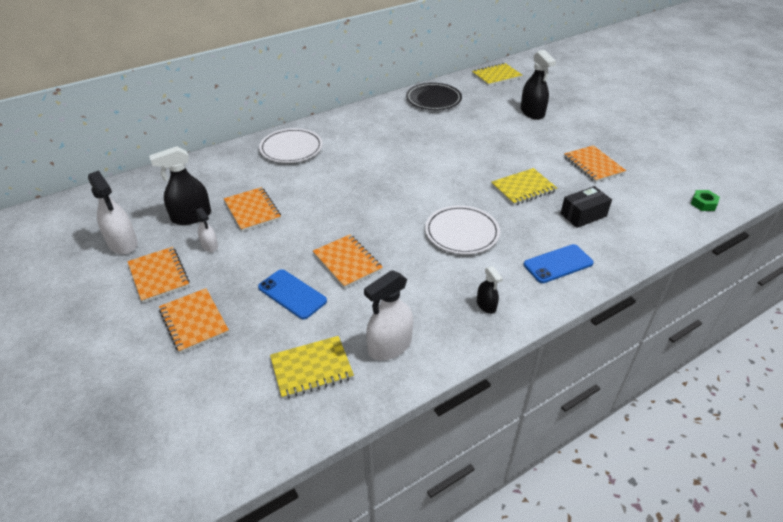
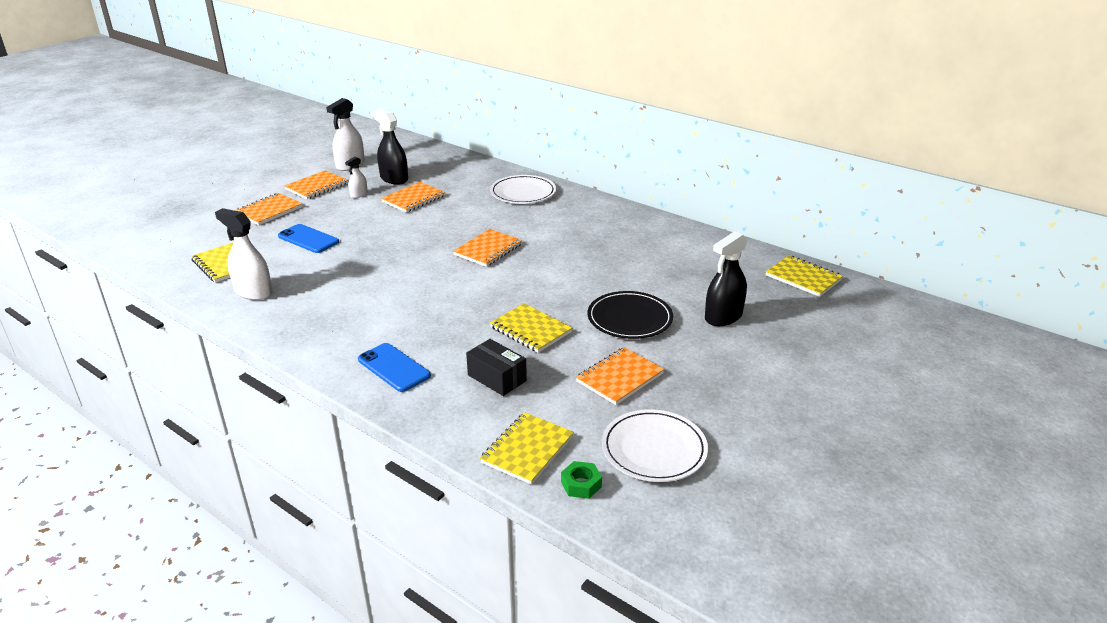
camera: 70 degrees right, 10 degrees down
(292, 294) = (308, 239): blue phone -> blue phone turned 75 degrees counterclockwise
(347, 262) = (357, 253): orange notebook -> orange notebook (488, 250)
(433, 99) = (692, 245): black plate -> black plate (629, 318)
(462, 232) = (426, 302): white plate -> white plate (654, 449)
(486, 305) = (315, 331): black spray bottle -> none
(668, 217) = (527, 450): none -> yellow notebook

